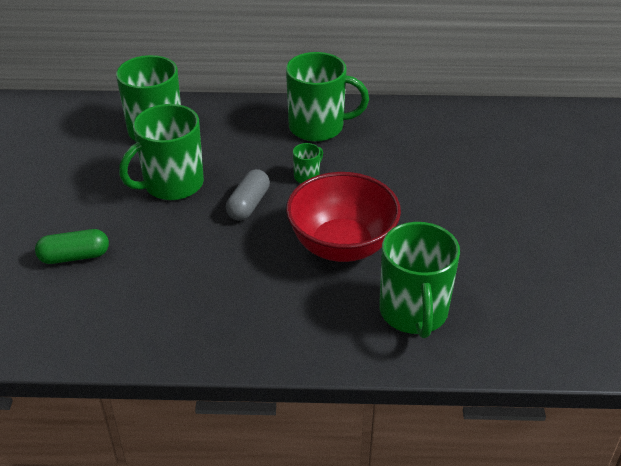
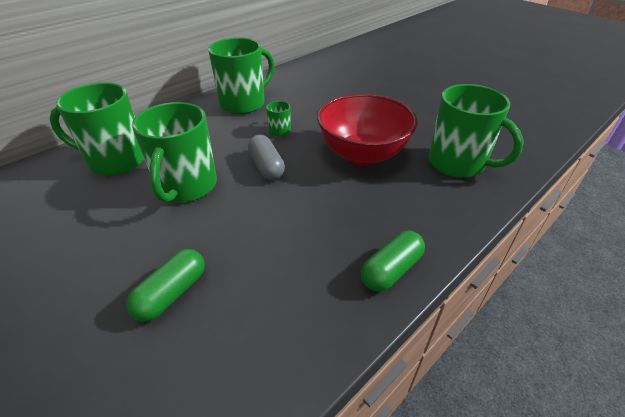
camera: 45 degrees left, 0 degrees up
(214, 345) = (391, 270): none -> green capsule

